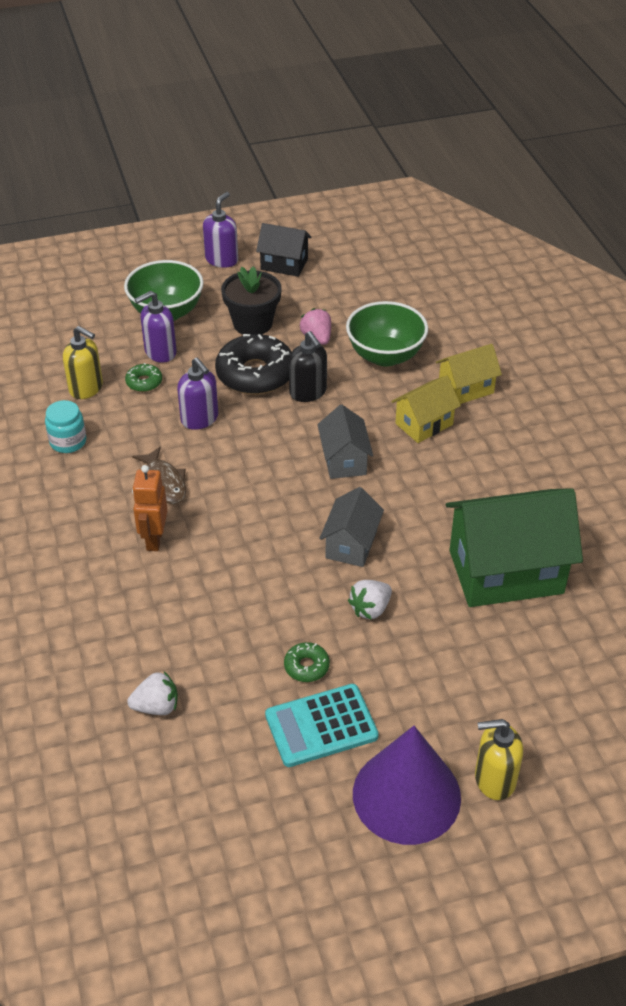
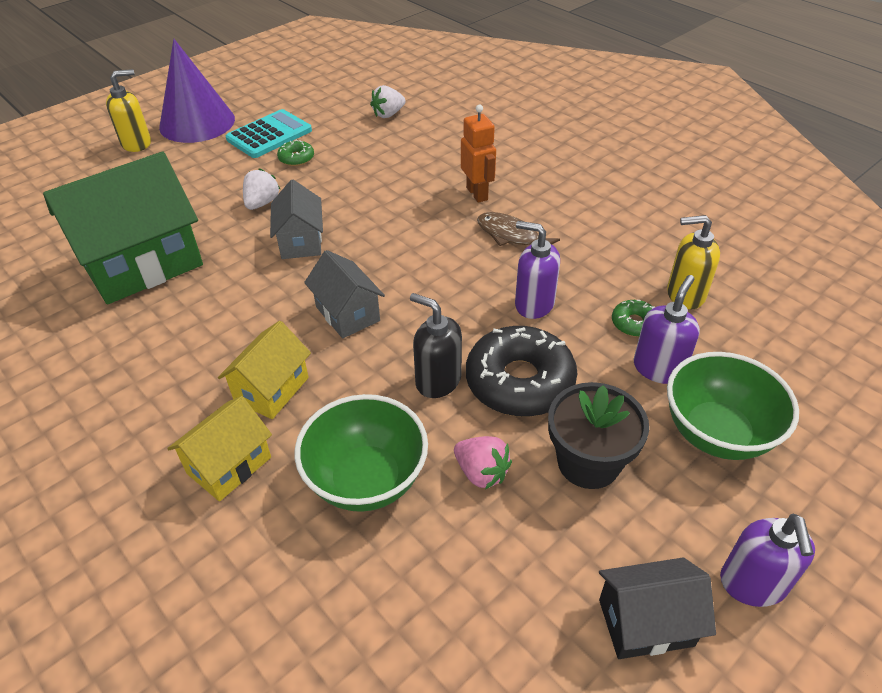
camera: 155 degrees right, 0 degrees up
(68, 442) = (636, 239): turquoise jar -> none

